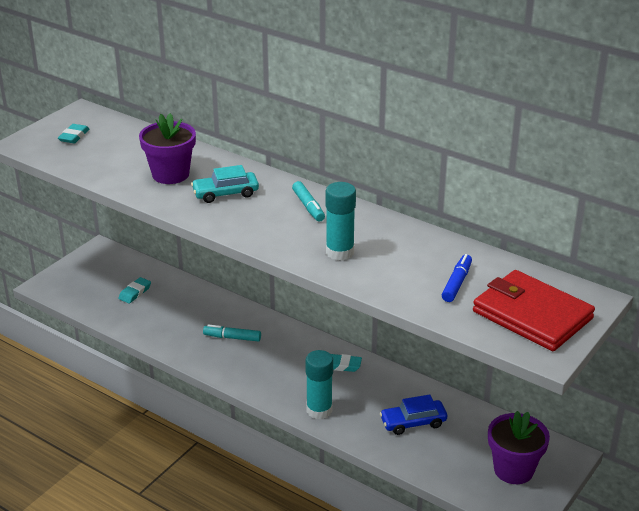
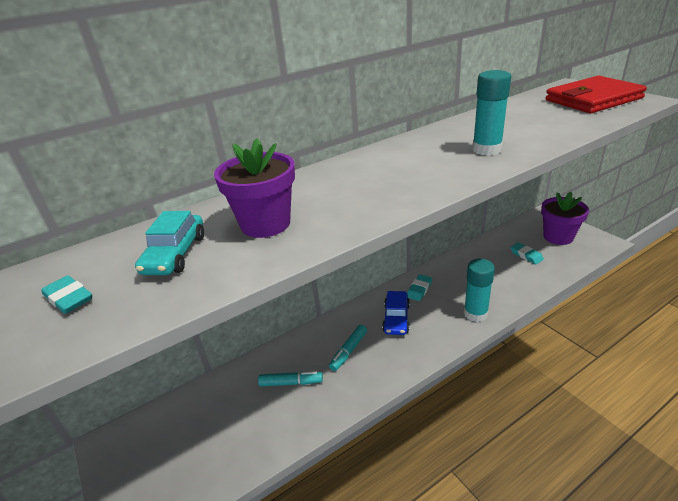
camera: 65 degrees left, 0 degrees up
(135, 292) = (221, 421): turquoise eraser -> turquoise eraser (526, 255)
(225, 193) = (339, 193): turquoise car -> turquoise car (175, 254)
(308, 206) = (395, 156): turquoise marker -> turquoise marker (291, 383)
(413, 422) = (501, 268): blue car -> blue car (396, 318)
(456, 283) = (547, 115): blue marker -> none

